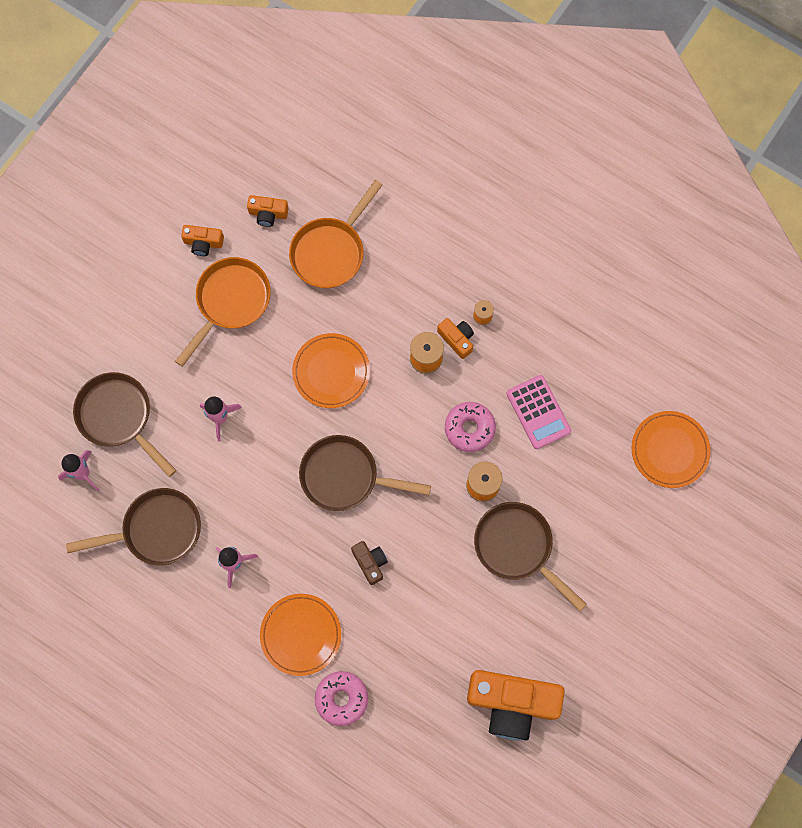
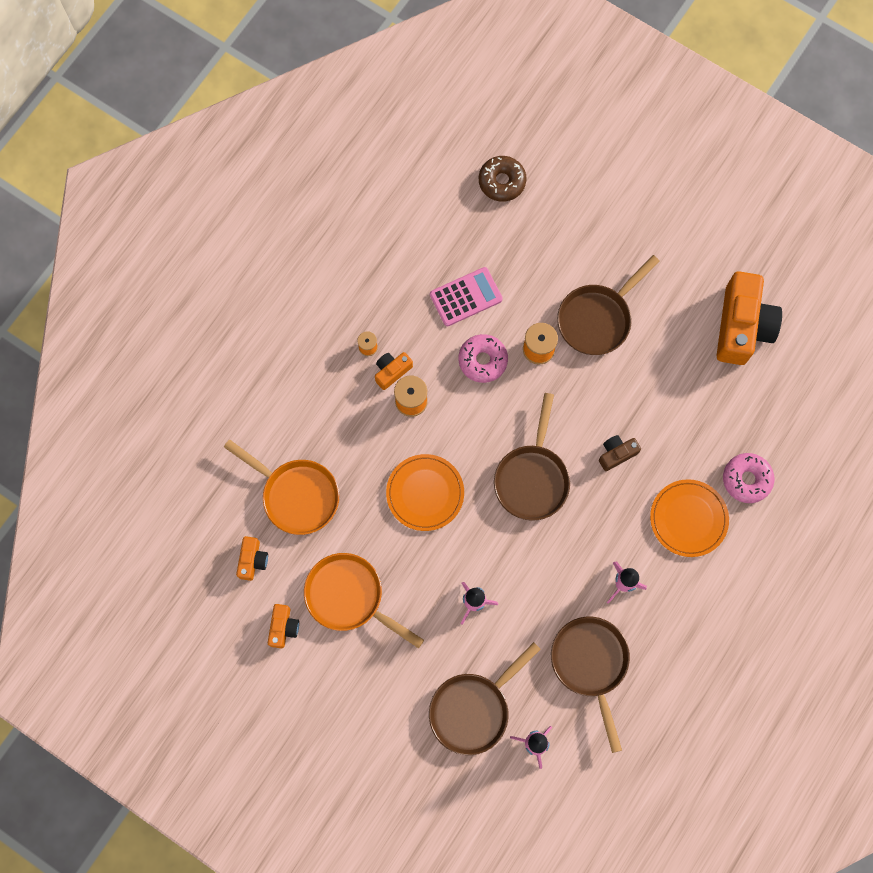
camera: 90 degrees left, 0 degrees up
(669, 450) = (502, 182): orange plate -> brown donut

